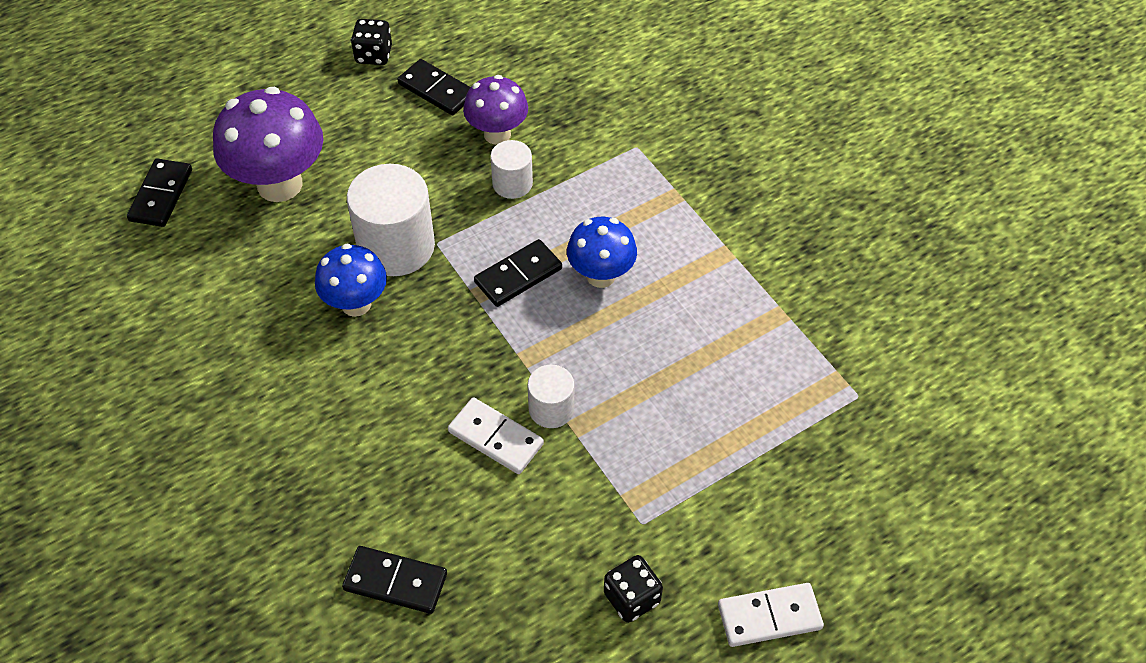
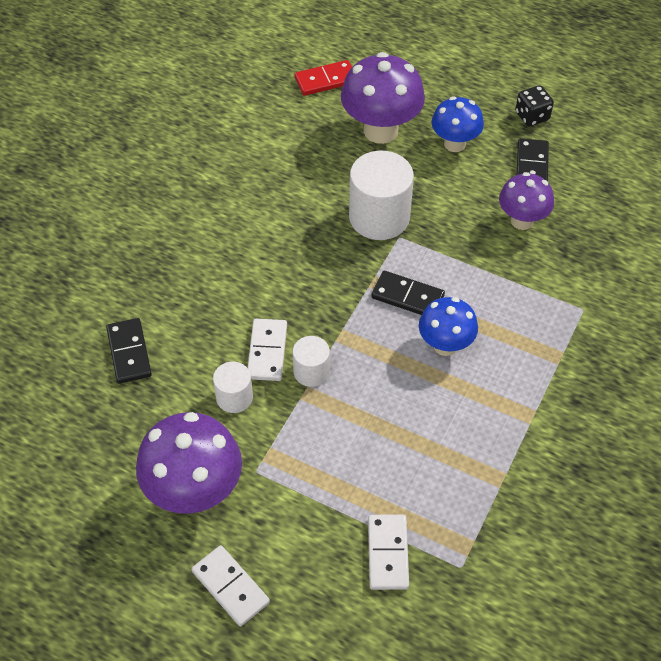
camera: 60 degrees right, 0 degrees up
(161, 195) = (326, 80): black domino -> red domino
(356, 304) = (317, 221): blue mushroom -> blue mushroom (454, 144)
(512, 183) = (485, 252): white cylinder -> white cylinder (234, 397)
(631, 598) = (195, 492): black dice -> purple mushroom
(810, 450) = (387, 553): none -> white domino

